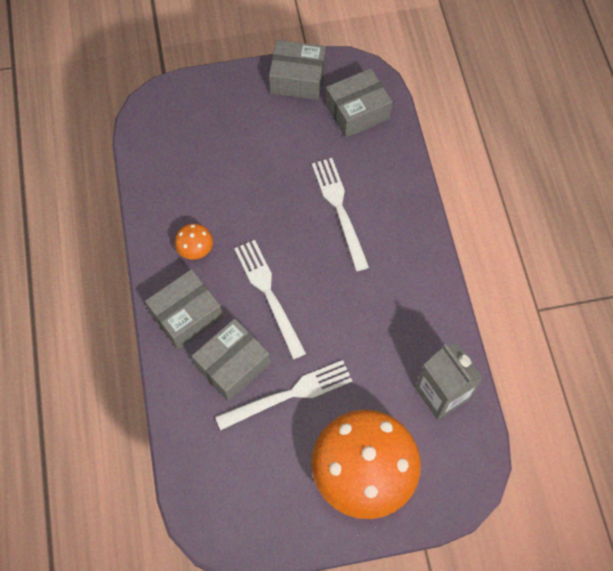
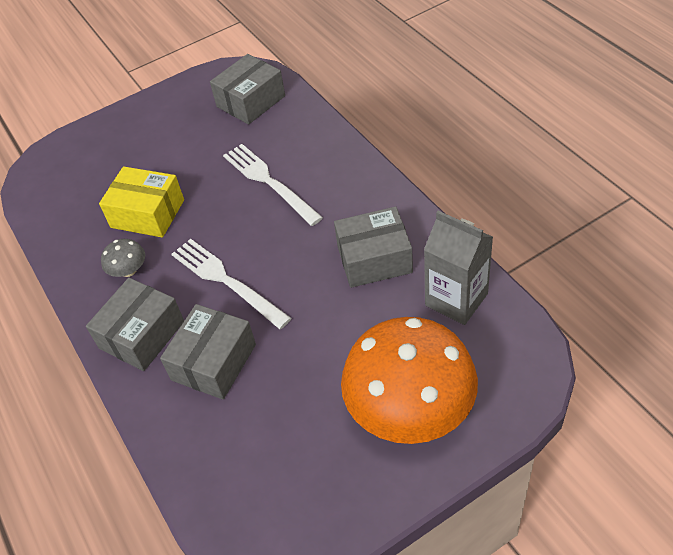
camera: 15 degrees left, 15 degrees down
(195, 249) = (128, 270): orange mushroom -> grey mushroom
(228, 197) = (147, 214): none -> yellow box
(289, 395) = (290, 365): white fork -> none
(297, 79) = (180, 97): grey box -> grey box (374, 259)

